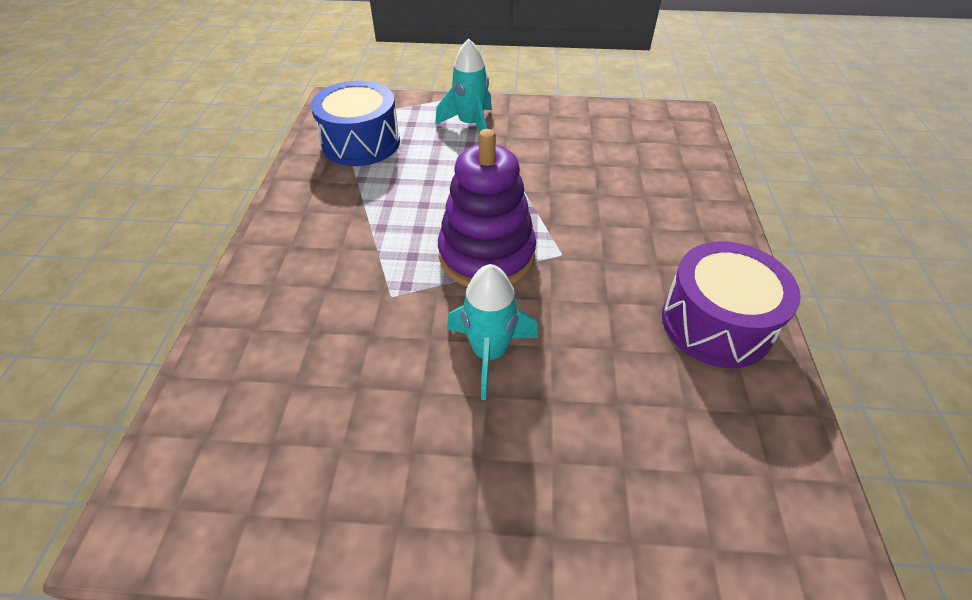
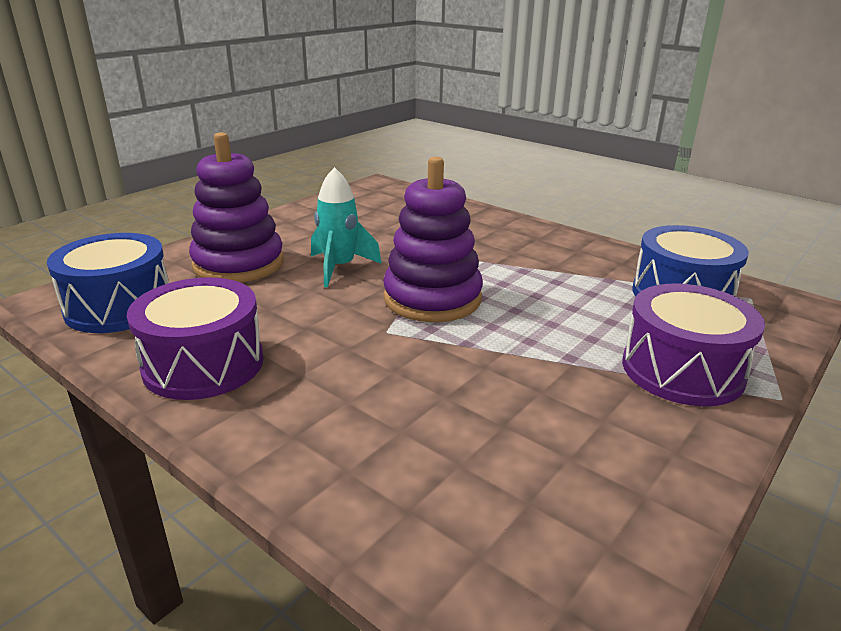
camera: 125 degrees right, 20 degrees down
(470, 125) = (682, 370): turquoise rocket -> purple drum
(567, 457) = (238, 264): none -> purple stacking toy
(749, 478) = (119, 307): none -> blue drum

